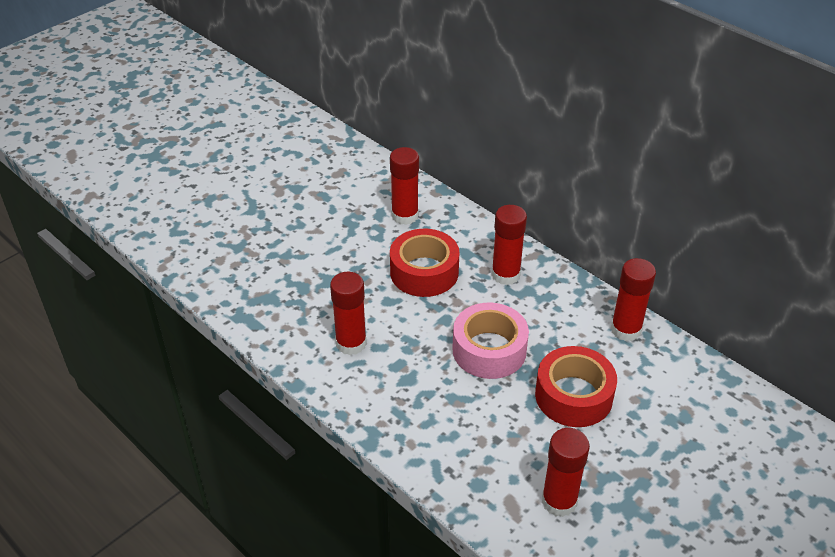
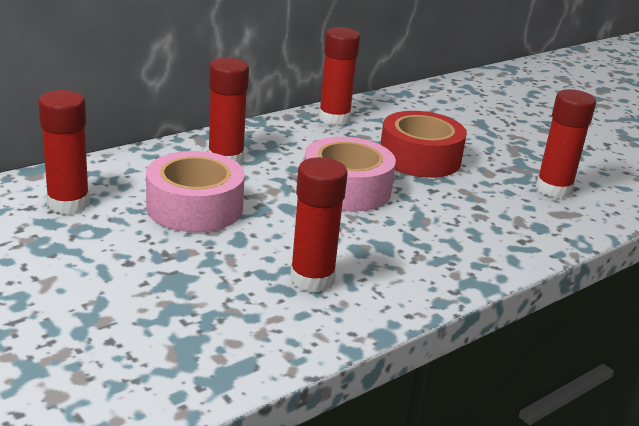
camera: 85 degrees left, 15 degrees down
(424, 272) = (195, 207): red tape -> pink tape

